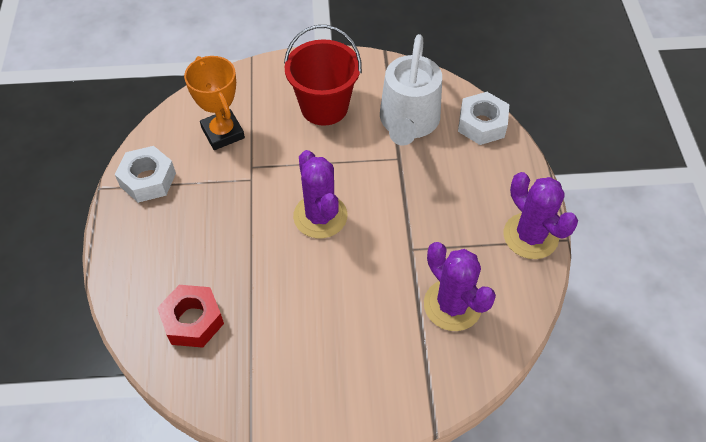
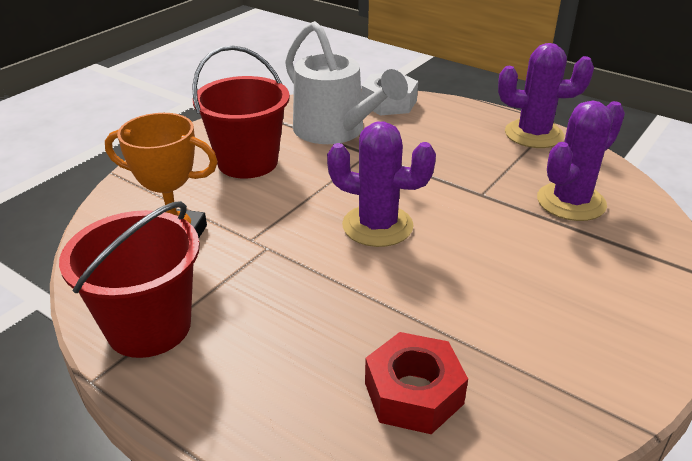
camera: 50 degrees left, 20 degrees down
(148, 180) = (149, 327): white nut -> red bucket
(452, 305) = (571, 202): purple cactus -> purple cactus turned 45 degrees counterclockwise

